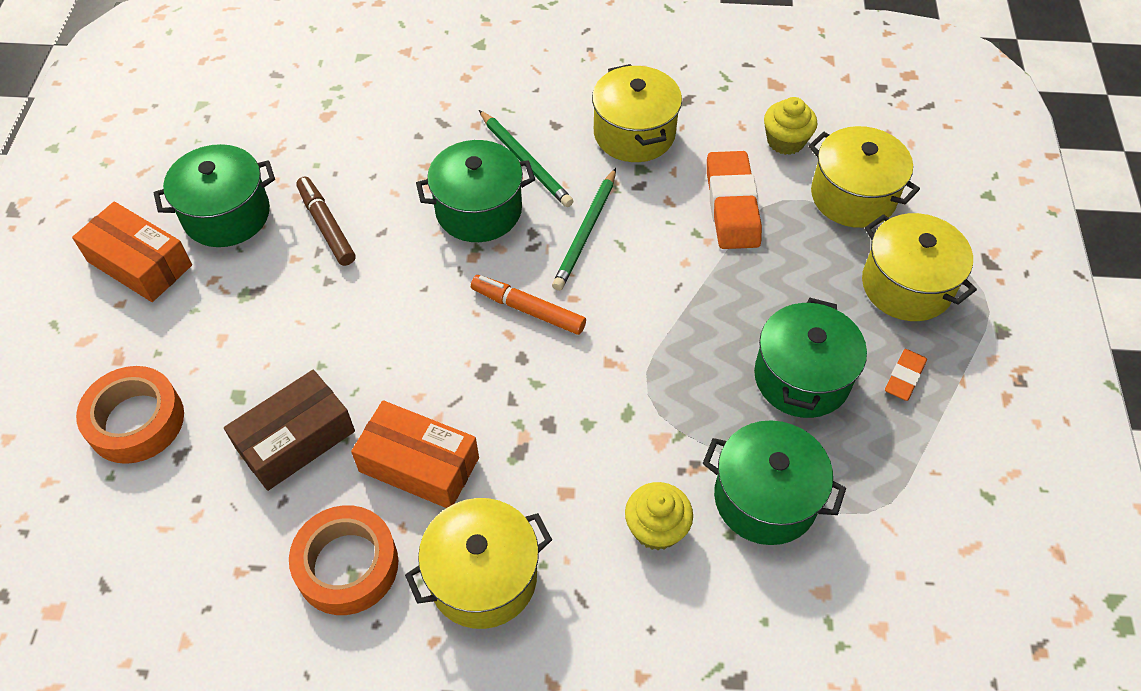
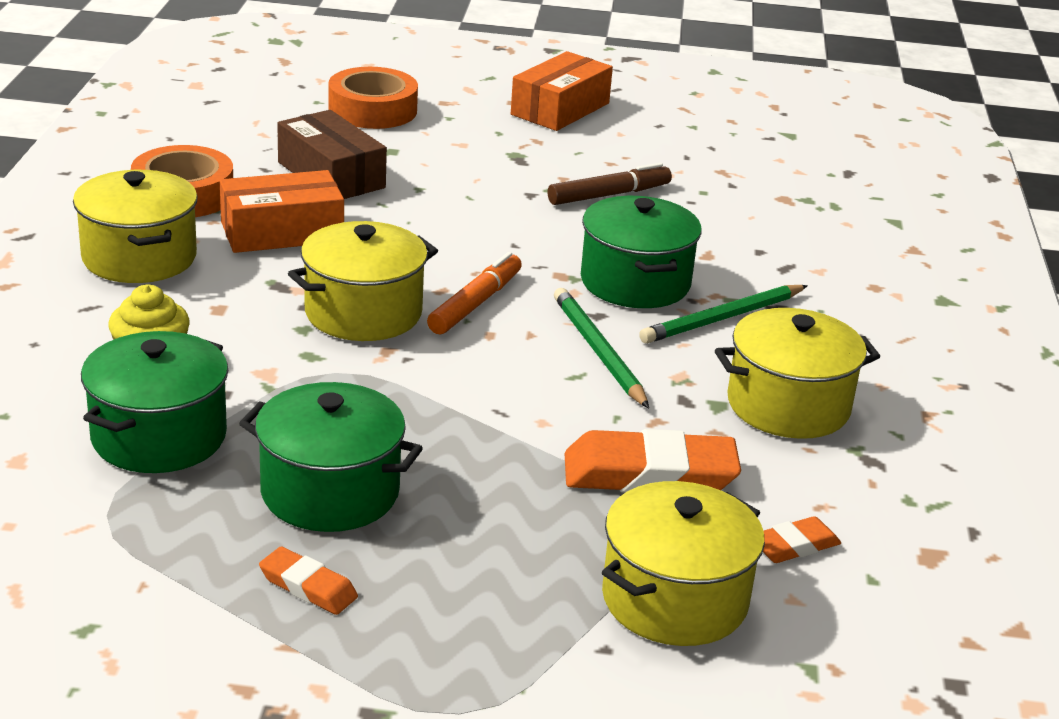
camera: 90 degrees right, 25 degrees down
(227, 215) = (625, 146): green pot -> none
(419, 464) = (282, 232): orange box -> orange box turned 45 degrees clockwise
(586, 232) = (599, 351): green pencil -> green pencil turned 45 degrees clockwise
(785, 141) = (794, 546): yellow cupcake -> orange eraser
(906, 285) = (480, 623): yellow pot -> yellow pot (363, 313)

